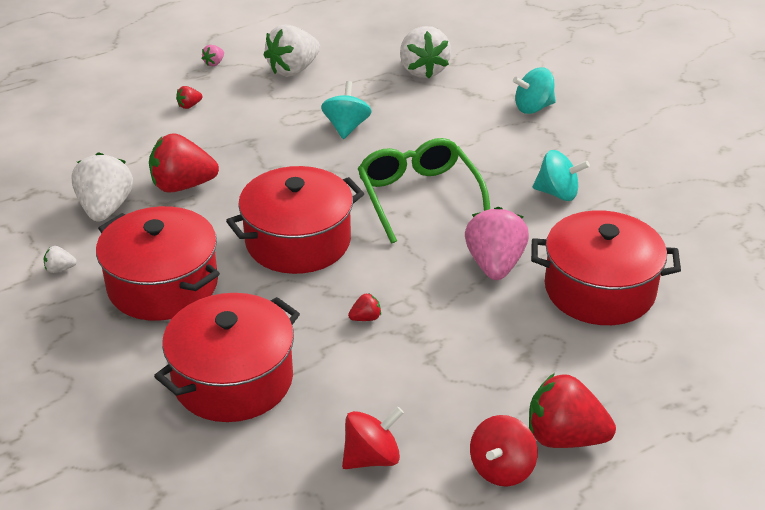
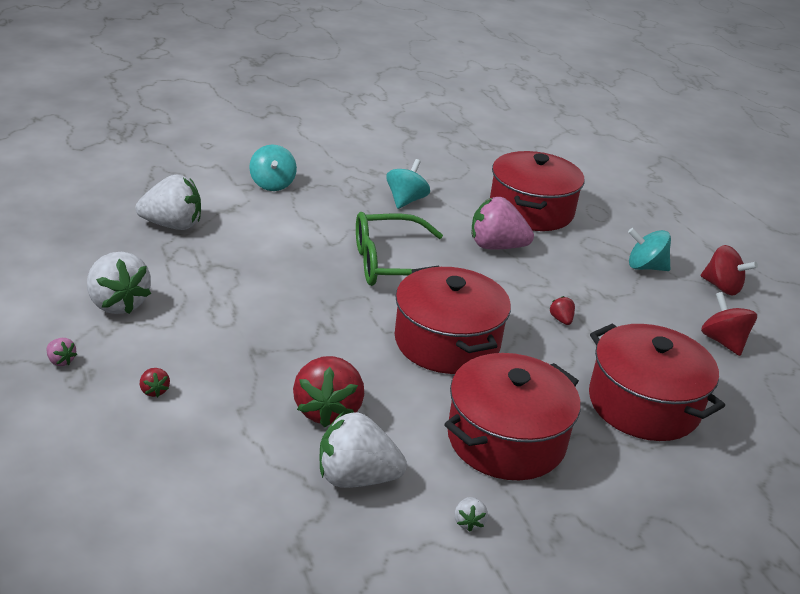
camera: 85 degrees left, 5 degrees down
(346, 127) = (258, 286): turquoise spinning top -> turquoise spinning top (645, 267)
(564, 437) = (687, 257): red strawberry -> none

